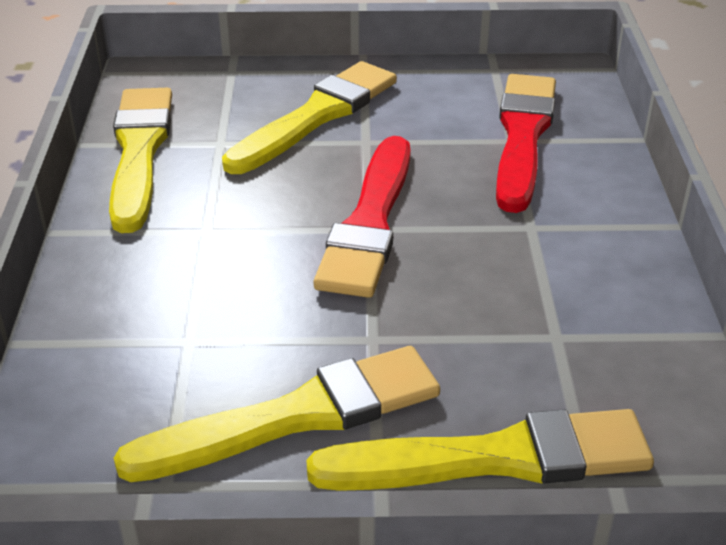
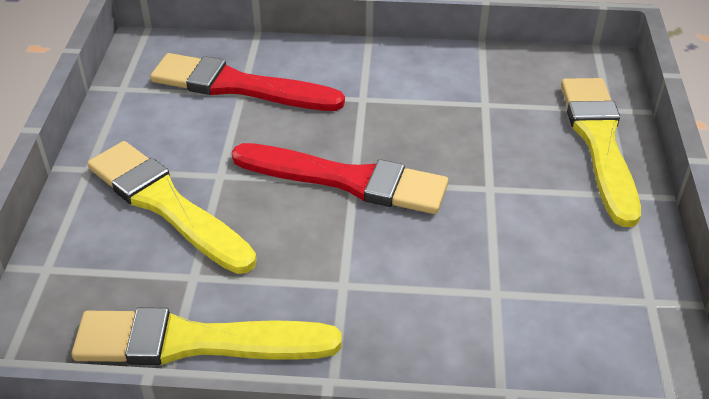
camera: 85 degrees left, 5 degrees up
(296, 416) = (574, 230): yellow brush -> none

